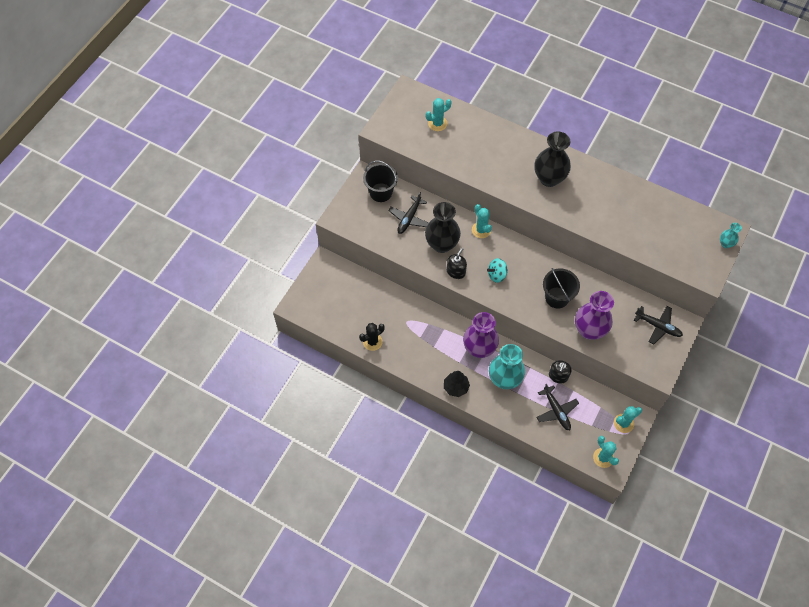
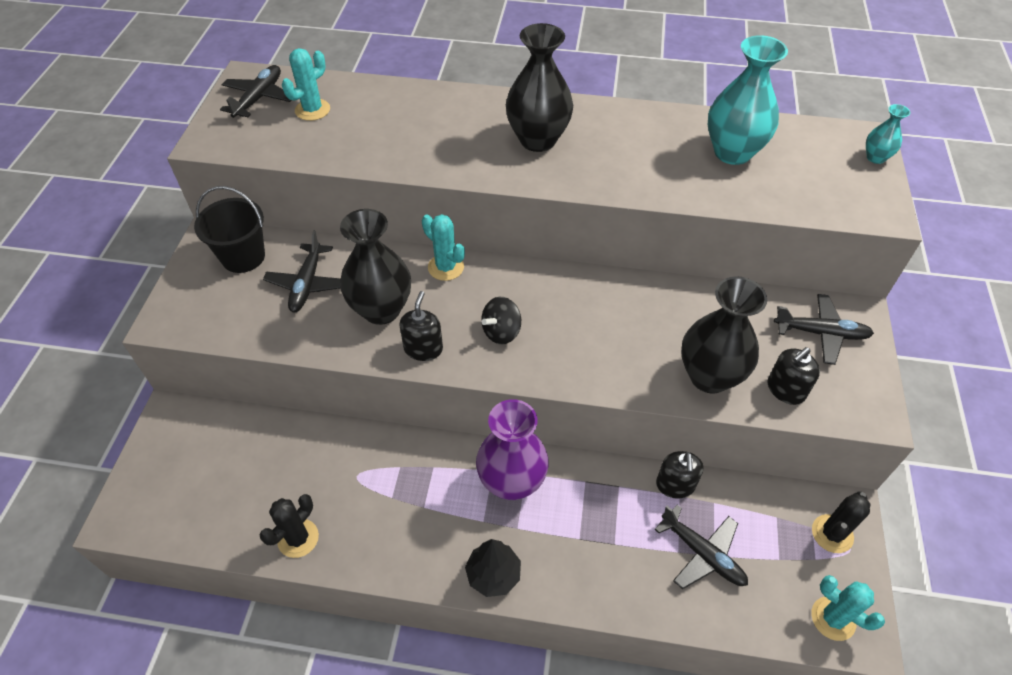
camera: 20 degrees left, 10 degrees down
(411, 107) = (259, 98): none -> black plane
(497, 275) = (501, 332): turquoise spinning top -> black spinning top
(504, 379) = (581, 525): turquoise vase -> turquoise vase (732, 152)
(557, 297) = (625, 338): black bucket -> none
(589, 330) = (709, 376): purple vase -> black vase
(623, 348) = (785, 389): none -> black soap dispenser
(623, 423) = (832, 534): turquoise cactus -> black cactus

